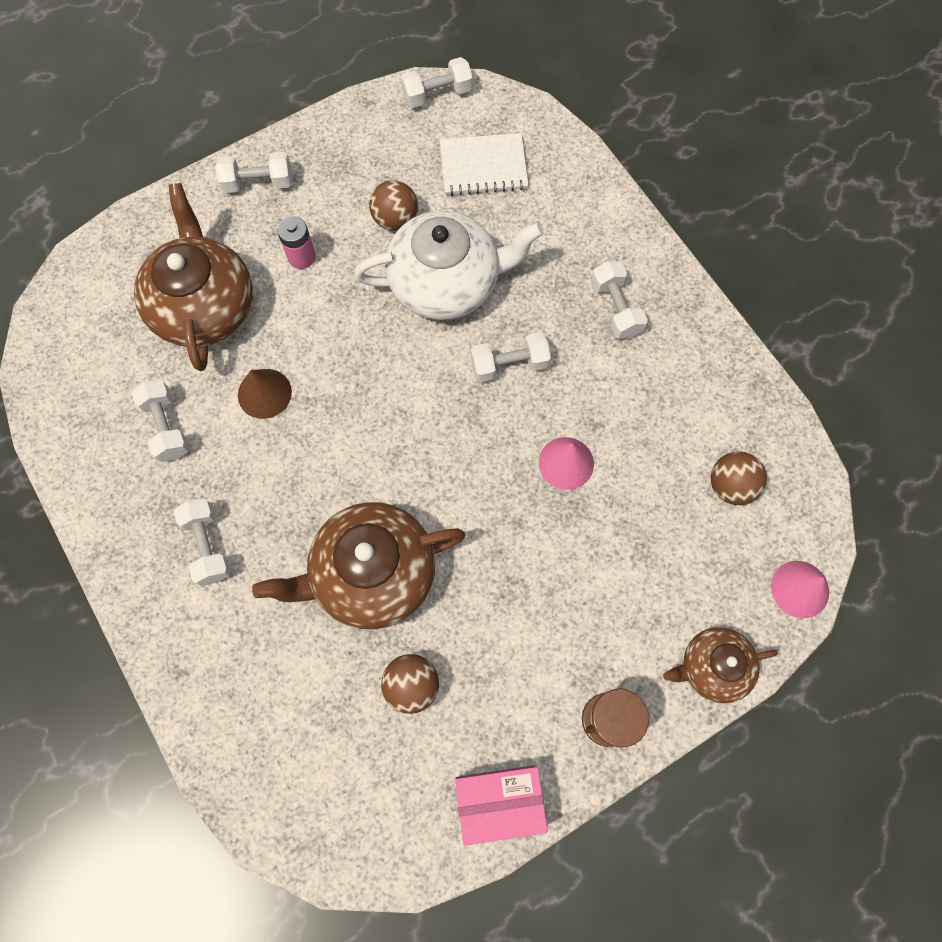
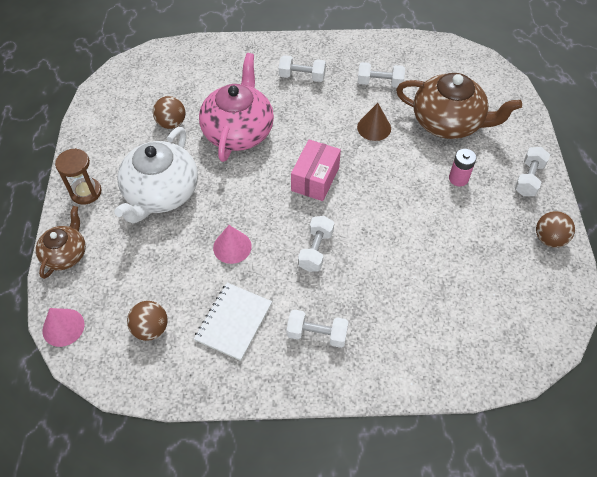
camera: 120 degrees right, 15 degrees down
(372, 573) = (238, 131): brown teapot -> pink teapot
(395, 219) = (461, 239): brown ball -> brown ball (549, 239)
(437, 94) = (564, 315): white dumbbell -> none
(446, 283) = (396, 245): white teapot -> white teapot (161, 193)
(483, 166) = (481, 312): white notebook -> white notebook (233, 322)
(499, 802) = (92, 132): pink box -> pink box (315, 179)

